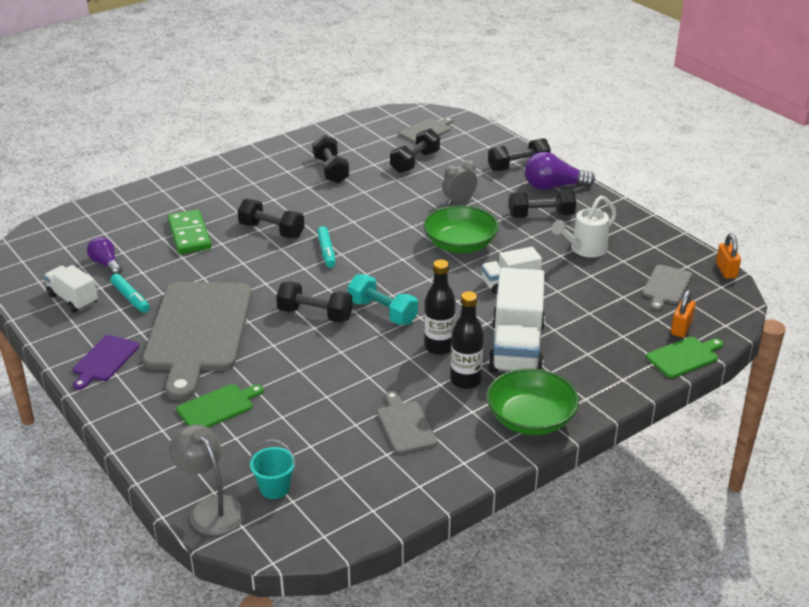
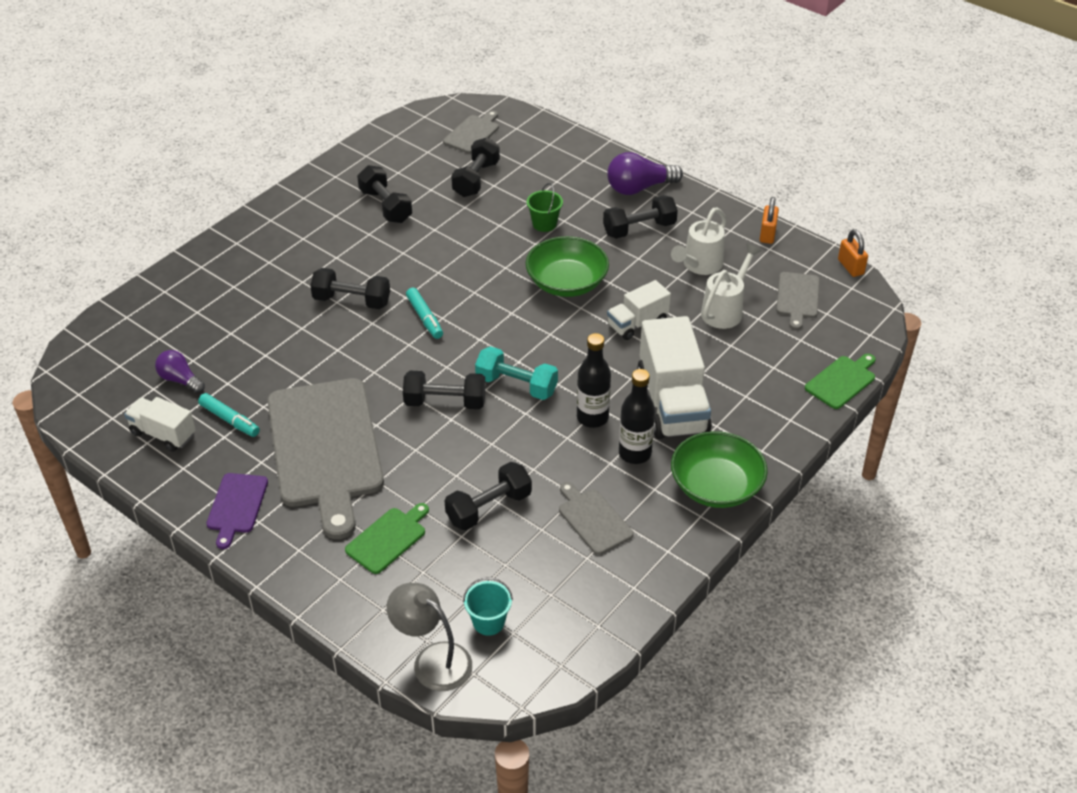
camera: 15 degrees left, 10 degrees up
(189, 235) = (259, 323): green domino -> none
(459, 200) = (544, 224): grey clock -> green bucket
(518, 166) = (592, 167): black dumbbell -> black dumbbell (489, 508)
(594, 286) = (725, 310): none -> white watering can
(681, 328) = (828, 347): orange padlock -> orange padlock (767, 234)

